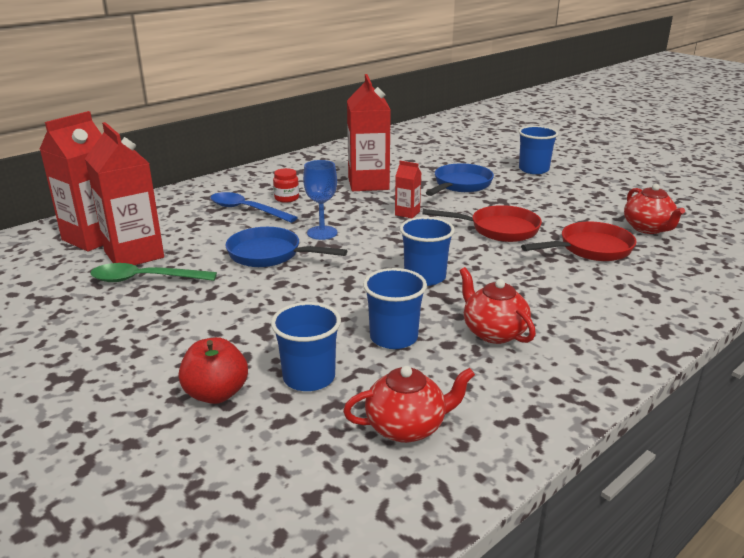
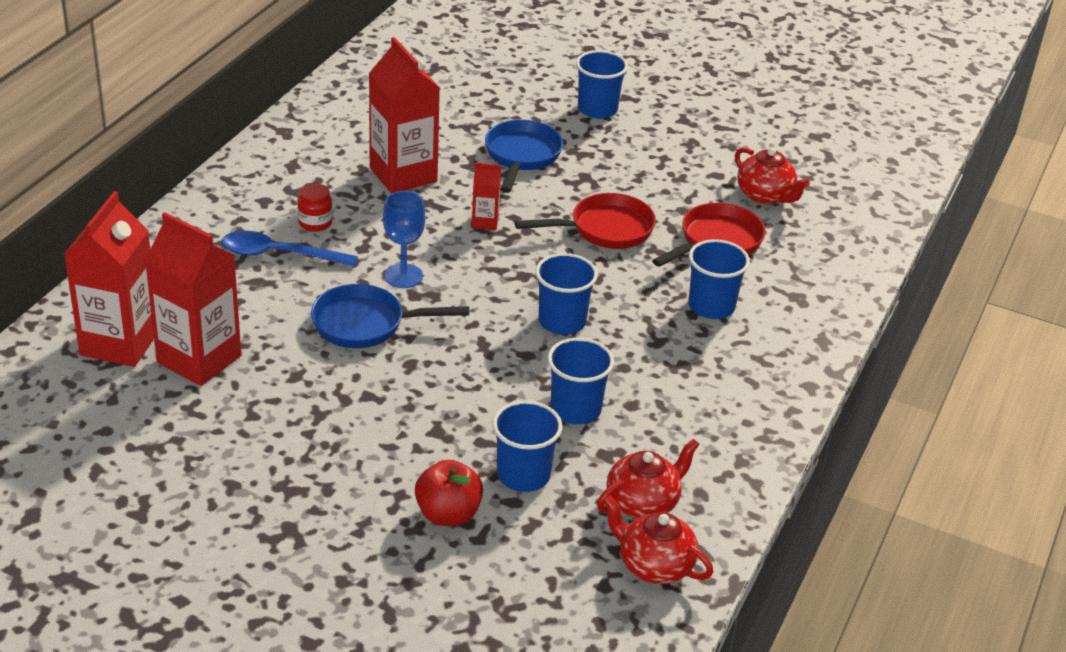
camera: 25 degrees left, 10 degrees up
(145, 279) = (248, 393): green spoon -> none
(493, 332) = (667, 380): red teapot -> red teapot (654, 565)
(564, 288) = (711, 306): none -> blue cup

